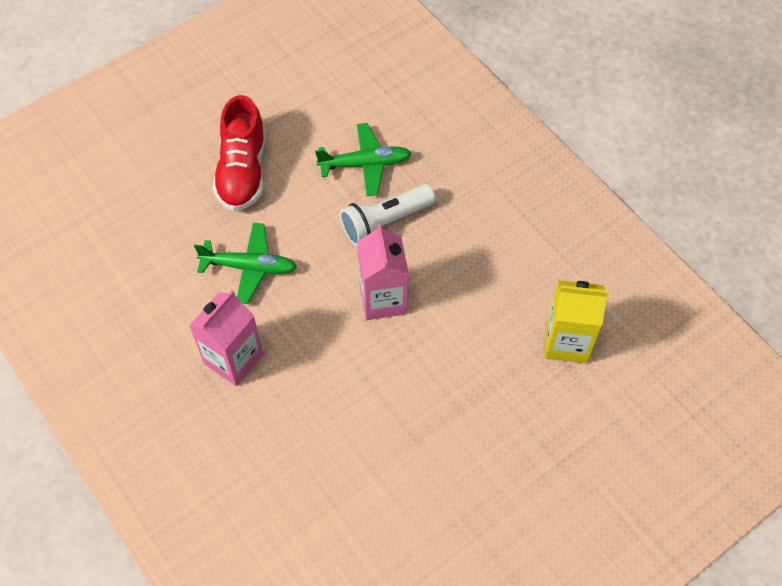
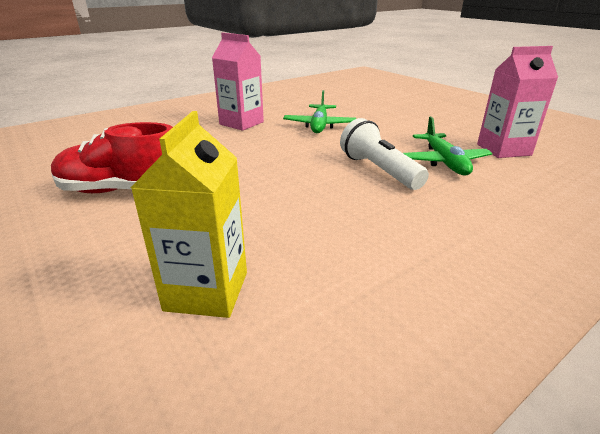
camera: 90 degrees right, 30 degrees down
(243, 171) = (407, 122): red shoe -> red shoe (122, 190)
(383, 299) = (289, 170): pink carton -> pink carton (503, 150)

